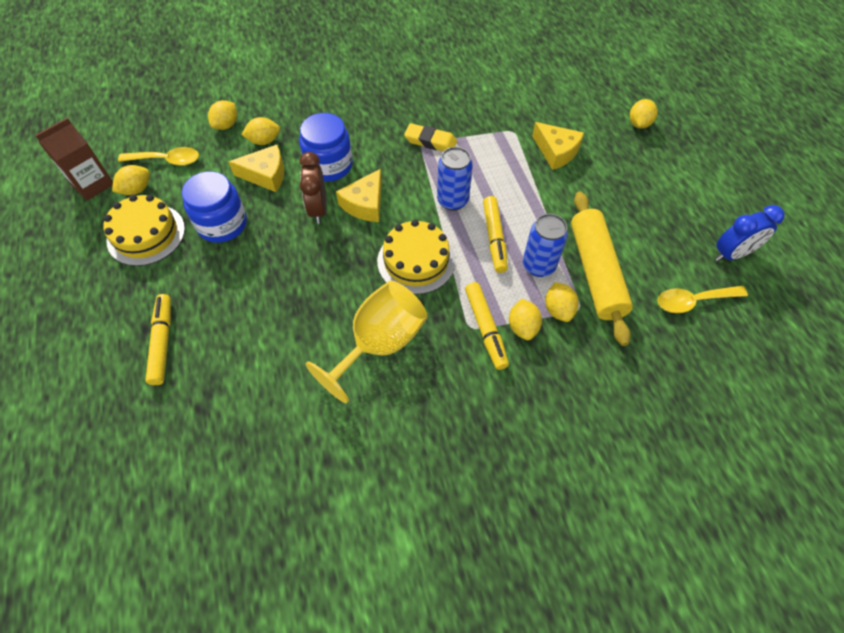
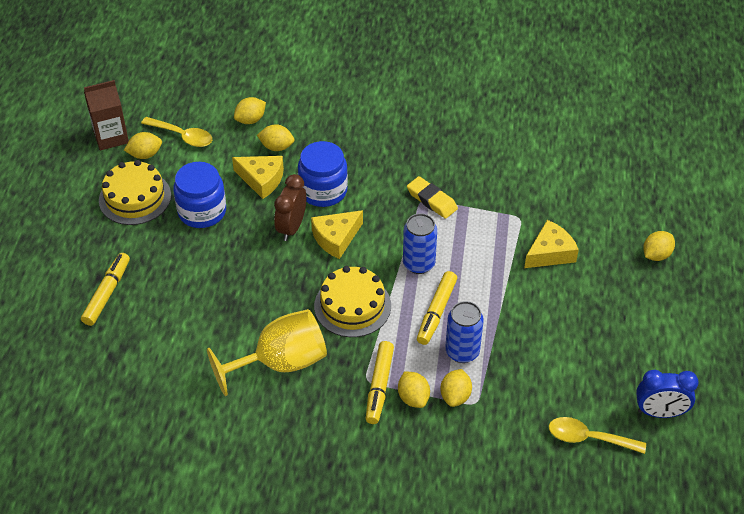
camera: 25 degrees right, 10 degrees down
(522, 327) = (413, 398): yellow lemon -> yellow lemon turned 45 degrees counterclockwise
(556, 151) = (550, 253): yellow cheese -> yellow cheese turned 105 degrees counterclockwise
(595, 272) = (512, 378): yellow rolling pin -> none

